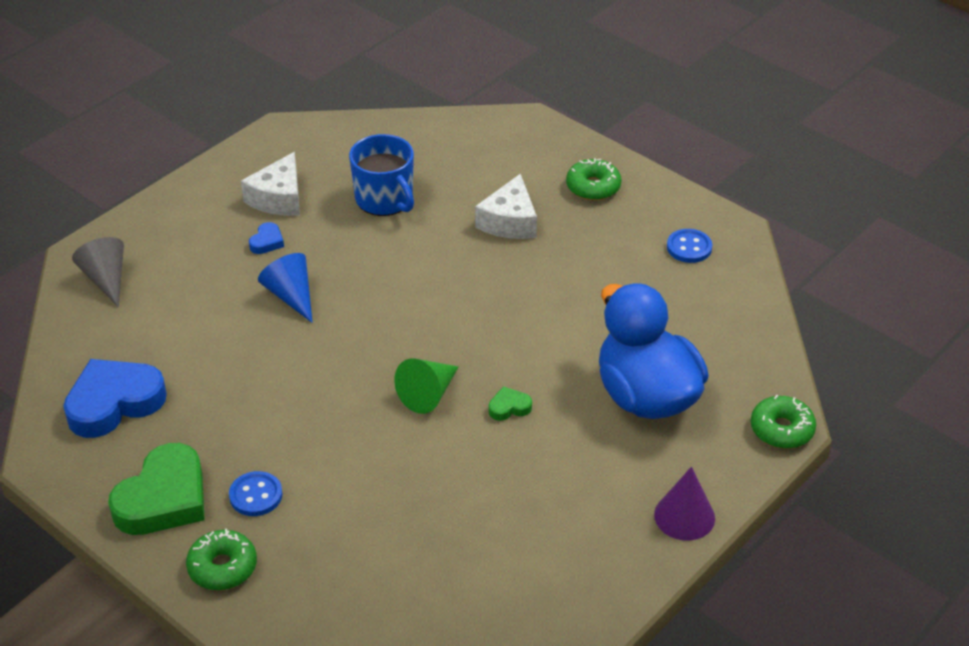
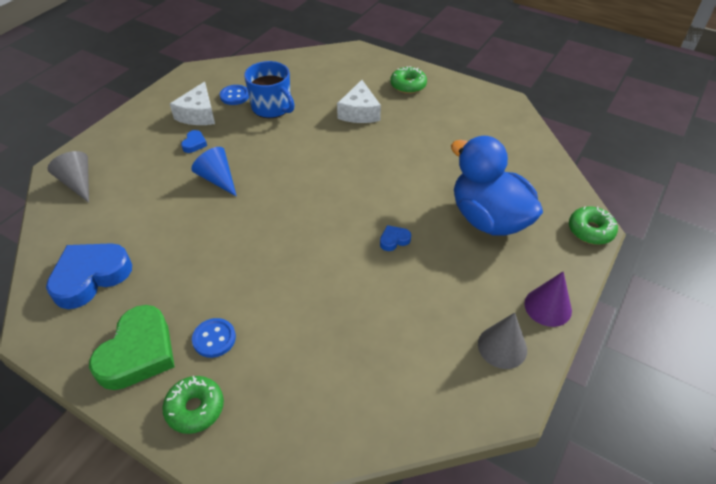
camera: 10 degrees left, 5 degrees up
(428, 394) = (332, 238): green cone -> none
(509, 407) = (394, 240): green heart -> blue heart
(608, 554) = (502, 347): none -> grey cone
(689, 247) = (482, 116): blue button -> blue button (234, 96)

